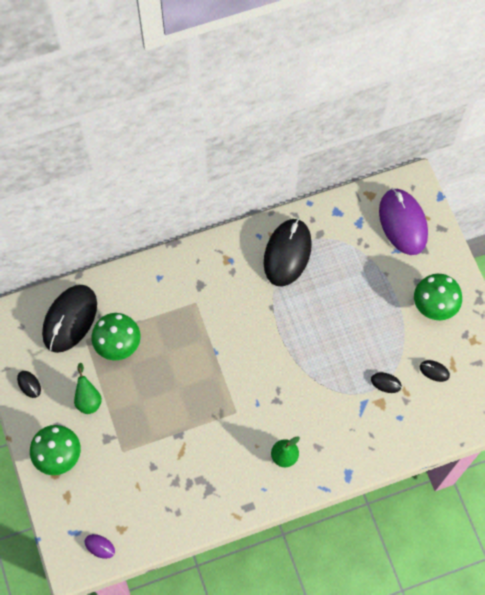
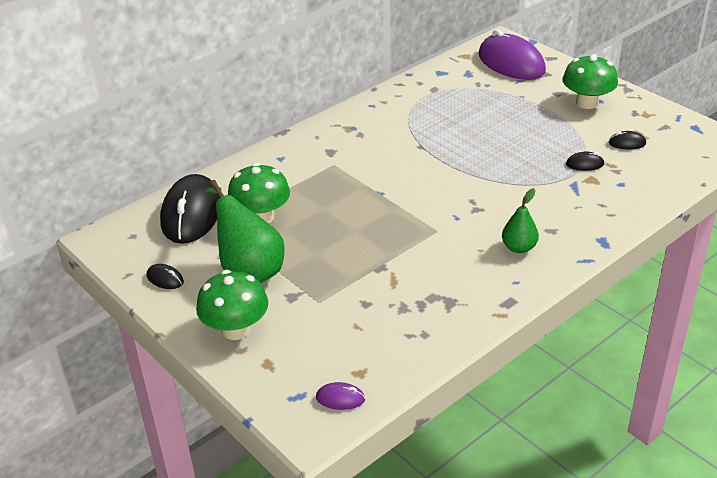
camera: 20 degrees left, 30 degrees down
(88, 399) = (249, 270): green pear -> green pear, size x1.78
(287, 253) = (410, 108): black mouse -> none

